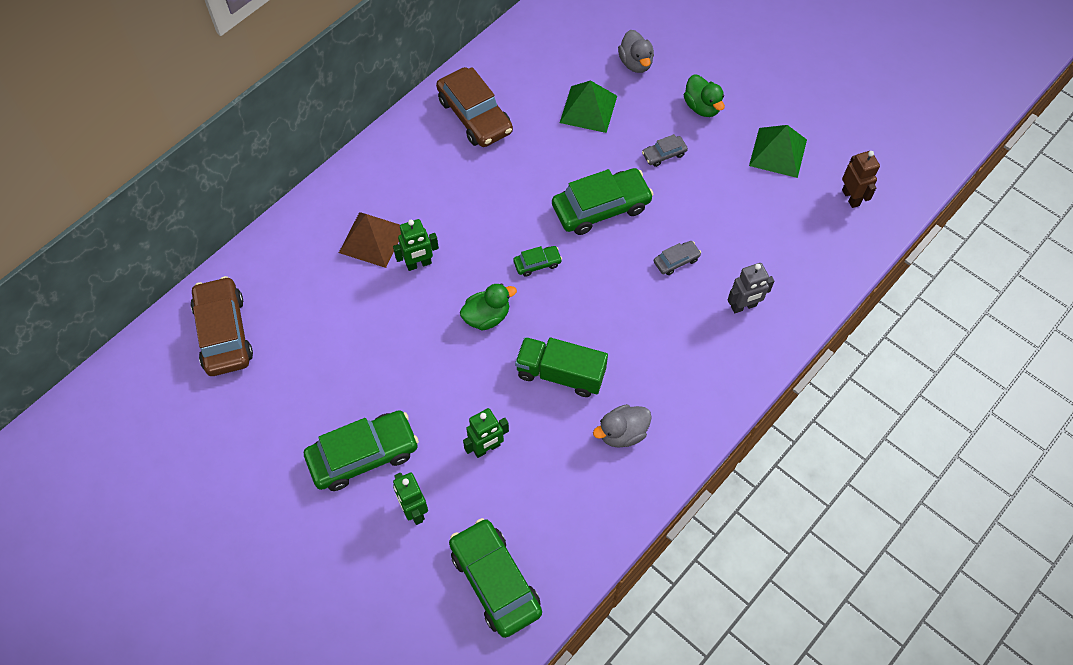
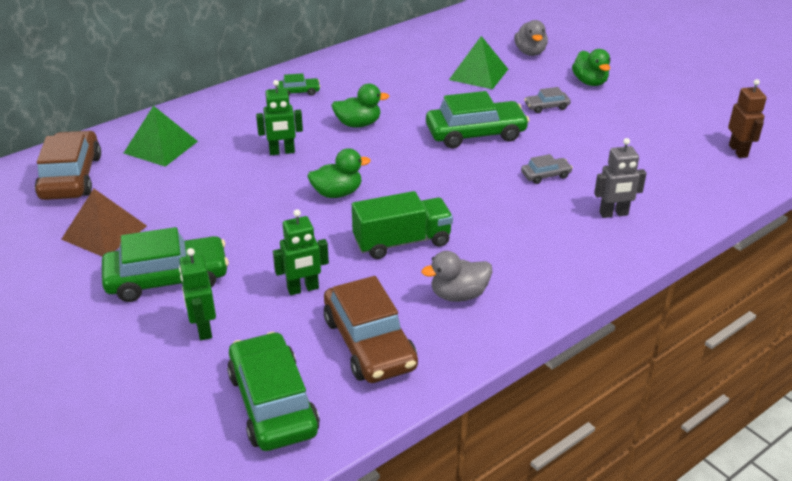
camera: 10 degrees right, 25 degrees down
(372, 239) = (243, 132): brown pyramid -> brown pyramid (104, 232)
(474, 116) = (369, 69): brown car -> brown car (369, 343)
(483, 209) = (358, 124): none -> green duck
(537, 263) = (400, 163): green car -> green car (298, 92)
(560, 374) = (402, 242): green truck -> green truck turned 135 degrees clockwise
(778, 152) = (663, 116): green pyramid -> green pyramid (160, 147)

